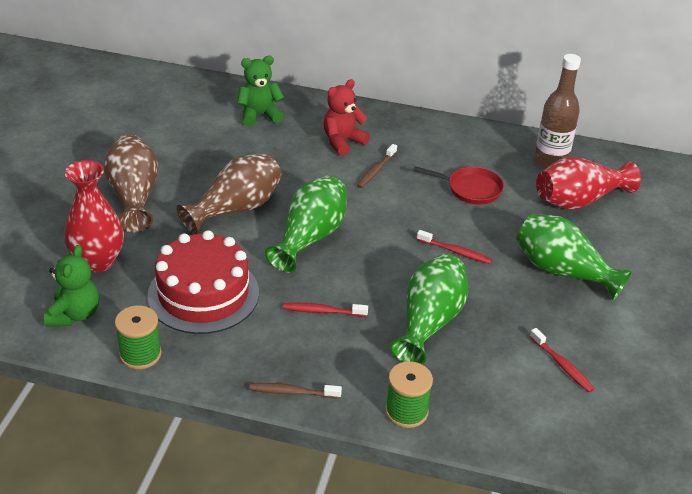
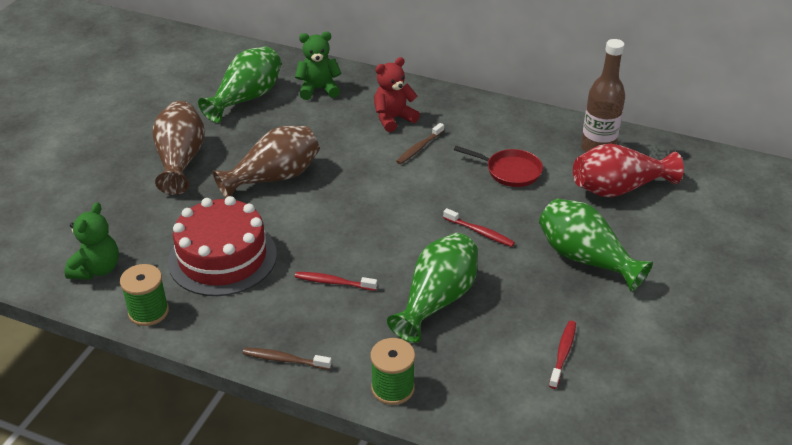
camera: 10 degrees right, 0 degrees up
(98, 261) = (131, 220): red vase -> none
(310, 237) = (339, 209): green vase -> green vase (246, 98)
(562, 365) = (563, 354): red toothbrush -> red toothbrush turned 135 degrees counterclockwise

